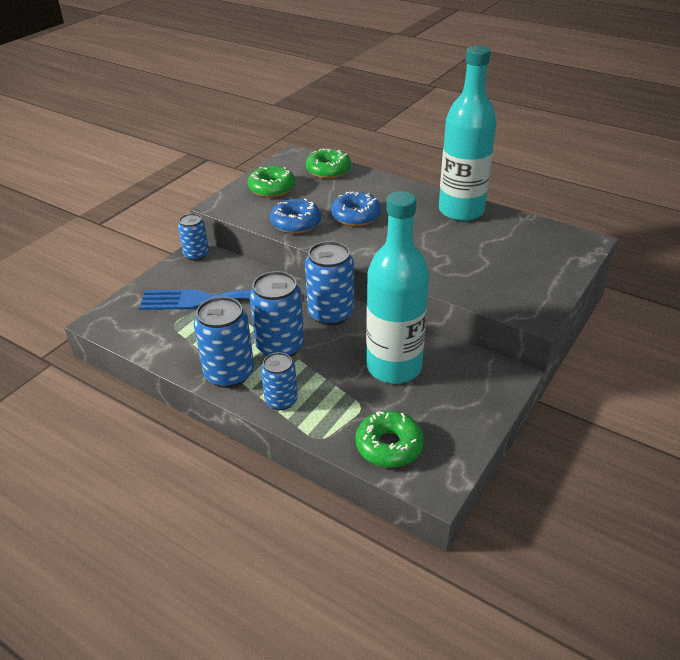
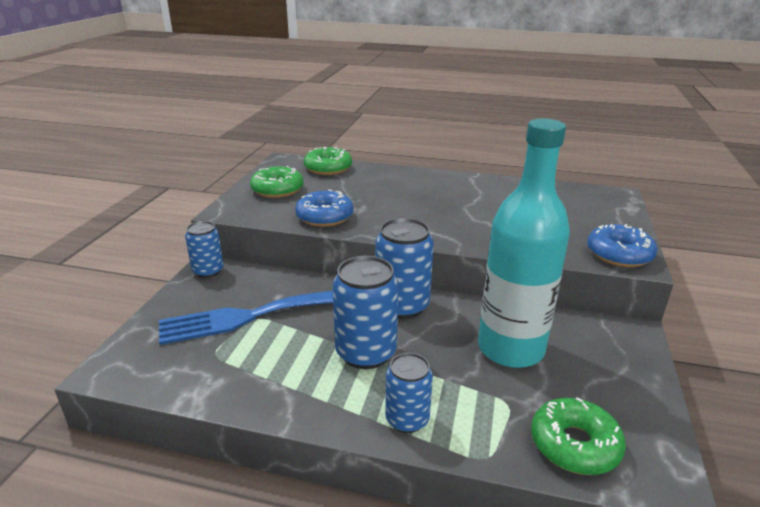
camera: 20 degrees left, 10 degrees down
(229, 373) = (320, 400): blue can -> none
(356, 216) = (384, 202): blue donut -> blue donut (619, 254)
(461, 211) = (484, 185): turquoise bottle -> none

